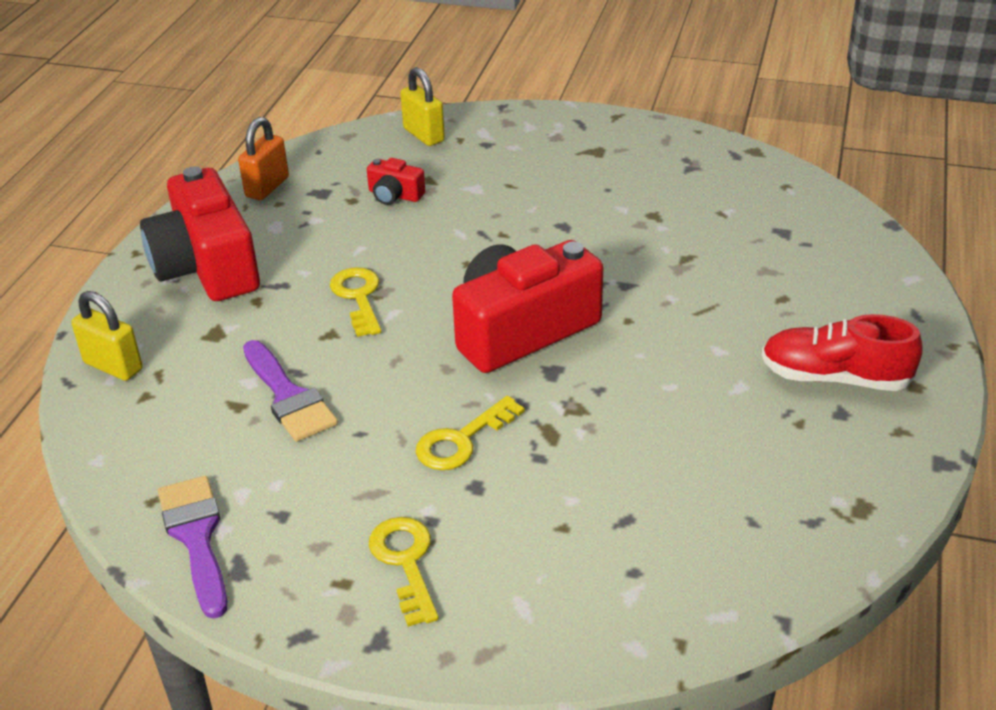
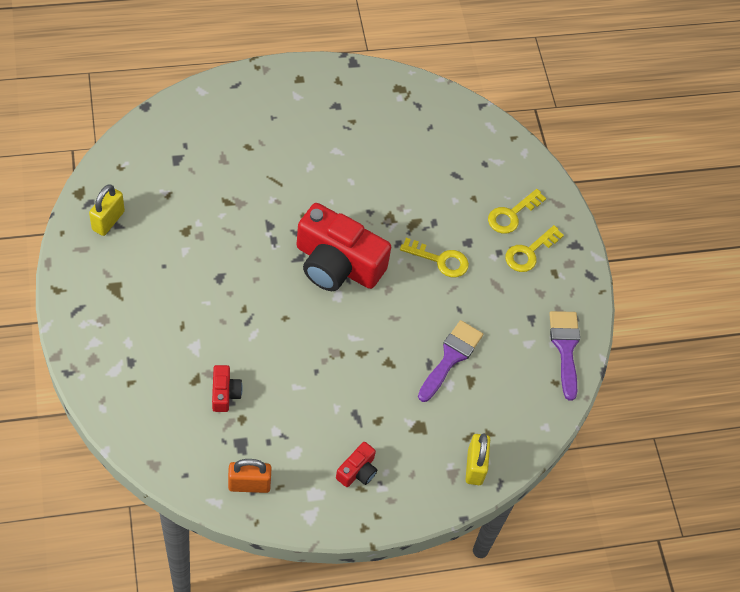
camera: 125 degrees left, 20 degrees up
(196, 537) = (565, 348): purple brush -> purple brush turned 135 degrees clockwise
(207, 266) = (357, 471): red camera -> red camera, size x0.44
(358, 297) = (347, 363): yellow key -> yellow key (512, 215)
(424, 135) = (133, 410): yellow padlock -> yellow padlock (108, 220)
(834, 377) = (309, 112): red shoe -> none

